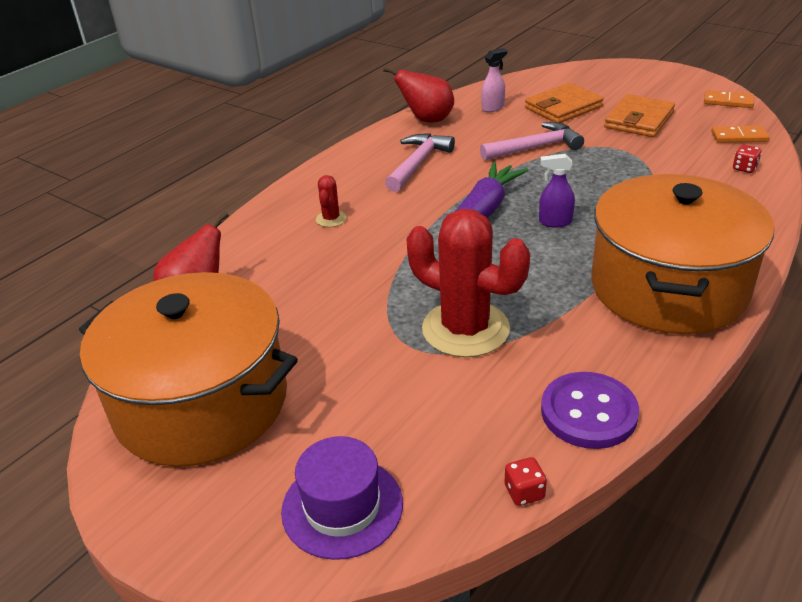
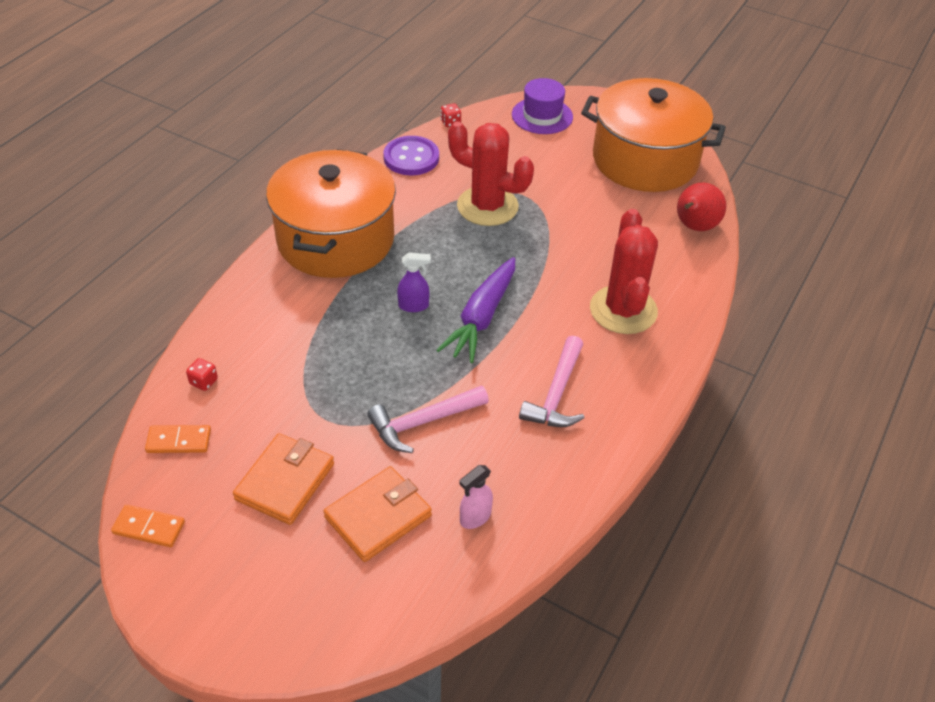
camera: 170 degrees right, 10 degrees up
(331, 219) = (623, 310): red cactus -> red cactus, size x2.29
(427, 120) = (562, 487): red pear -> none

